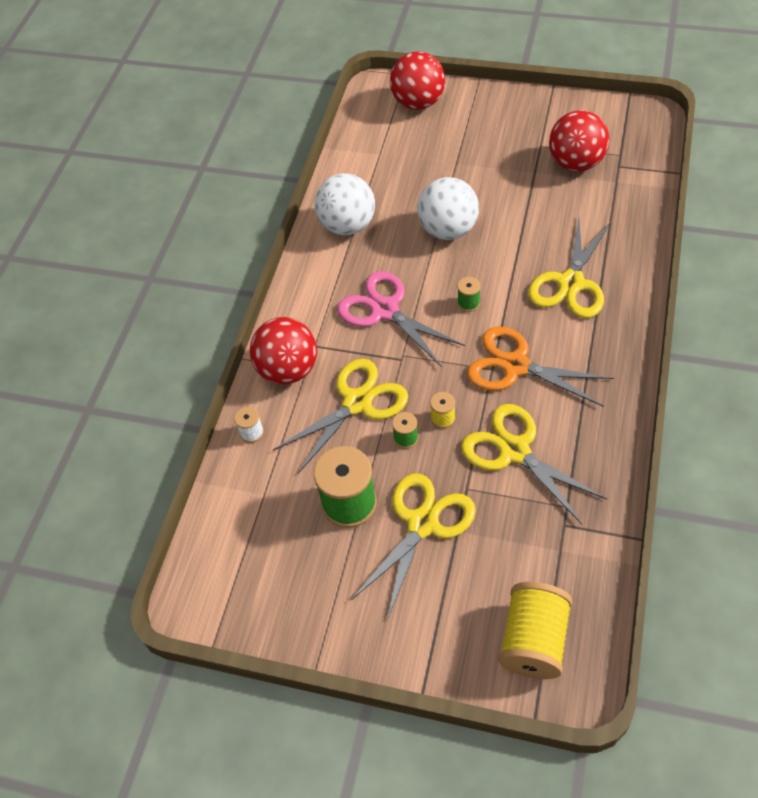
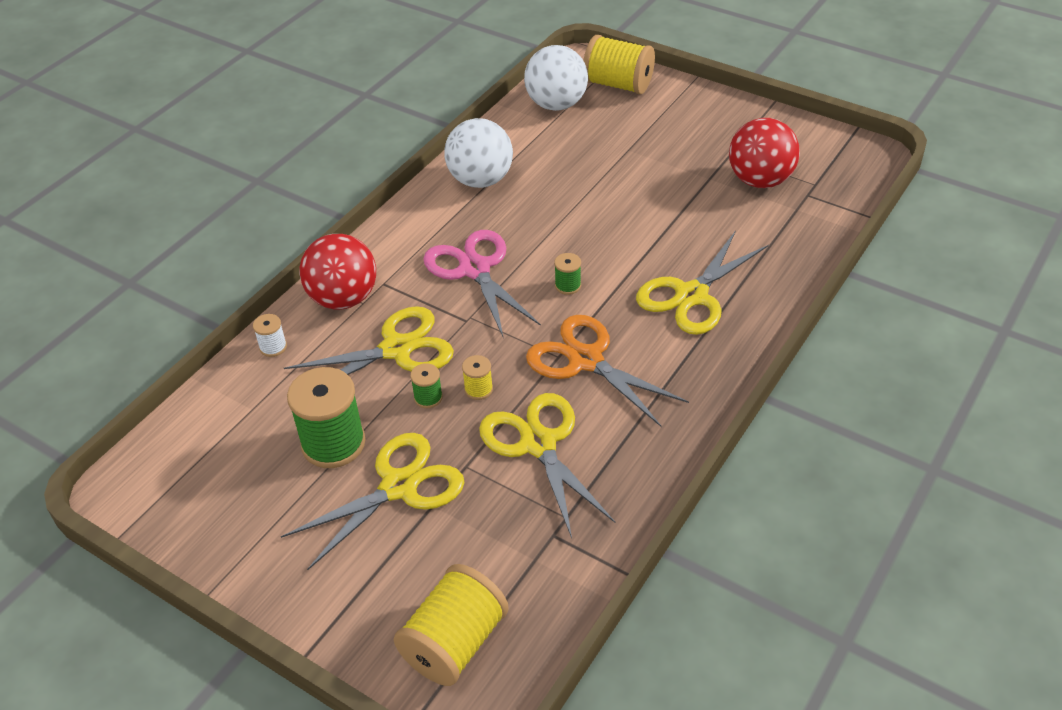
camera: 15 degrees right, 10 degrees down
(418, 103) = (618, 84): red ball -> yellow spool
(448, 230) = (584, 210): white ball -> white ball (556, 104)

